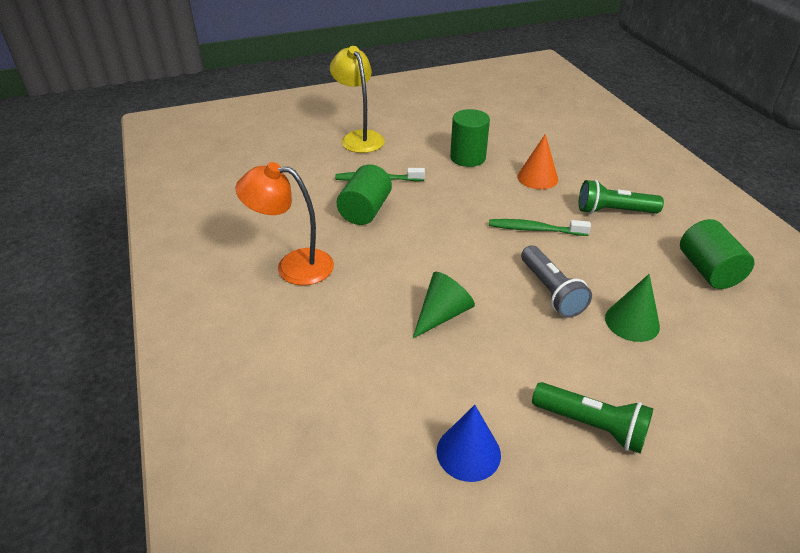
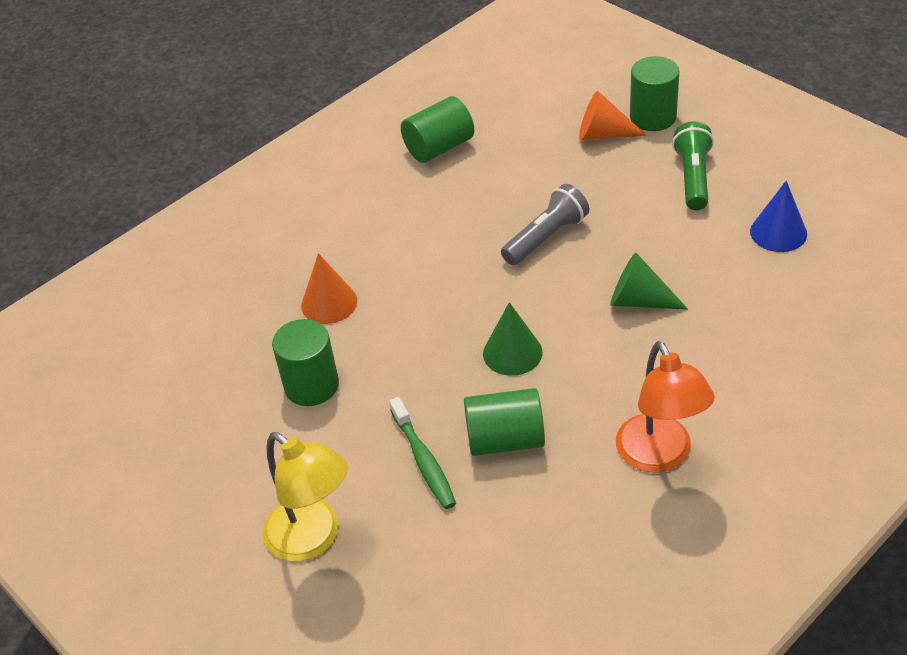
camera: 110 degrees left, 5 degrees up
(359, 137) = (313, 538): yellow lamp -> yellow lamp turned 90 degrees counterclockwise
(534, 229) = (446, 276): green toothbrush -> none
(613, 211) = (370, 225): green flashlight -> none
(632, 322) = (552, 179): green cone -> green cone (512, 353)
(697, 386) = (603, 134): none -> orange cone
(720, 441) = (653, 117): none -> green cylinder

